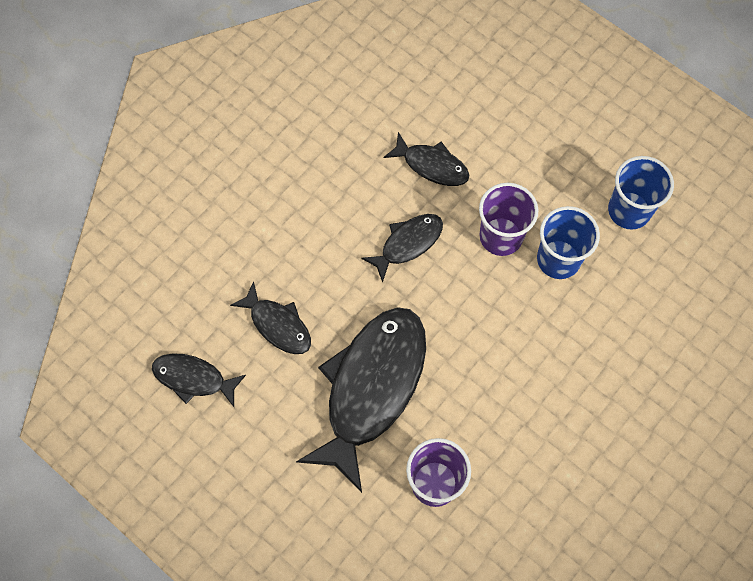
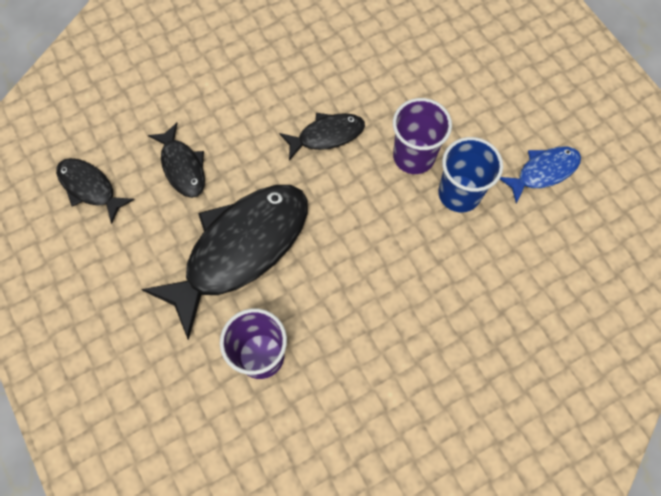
camera: 20 degrees right, 0 degrees up
(432, 165) = (376, 76): black fish -> none
(629, 210) = (543, 172): blue cup -> blue fish

